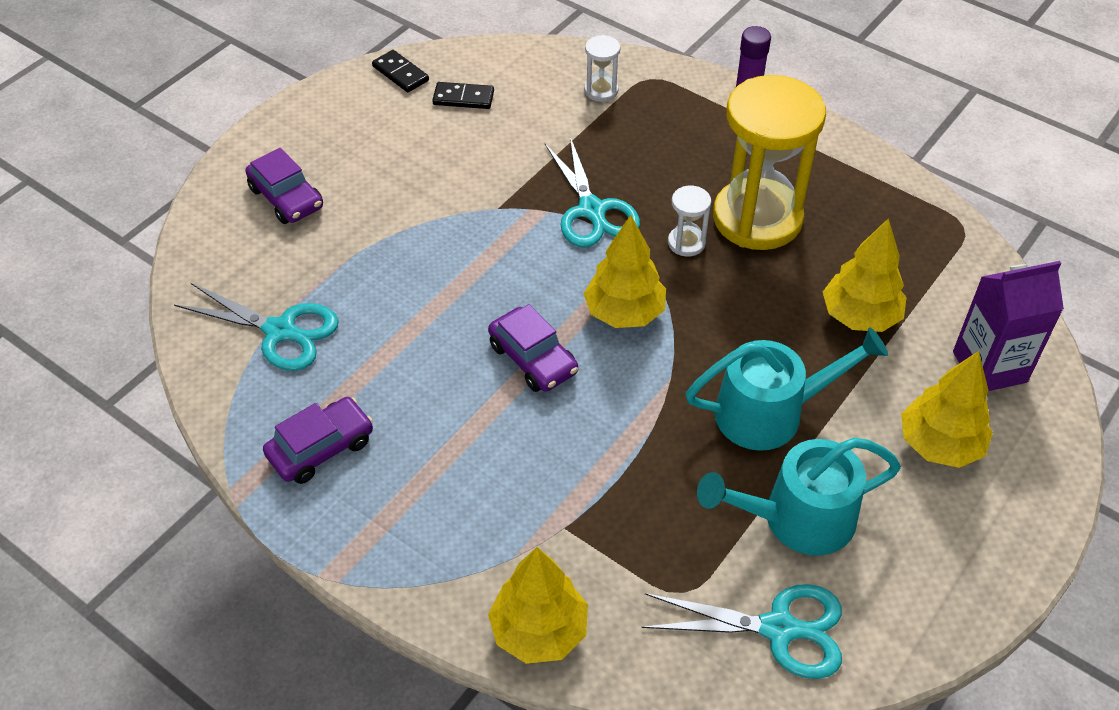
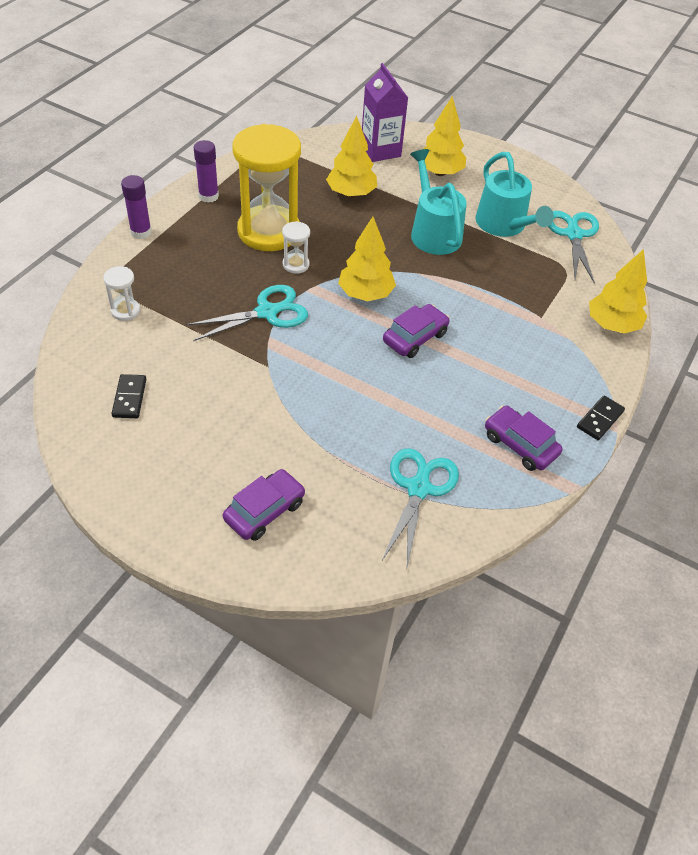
camera: 100 degrees left, 0 degrees up
(400, 73) = (90, 447): black domino -> black domino (600, 419)
(831, 159) = (208, 196): none -> purple glue stick

